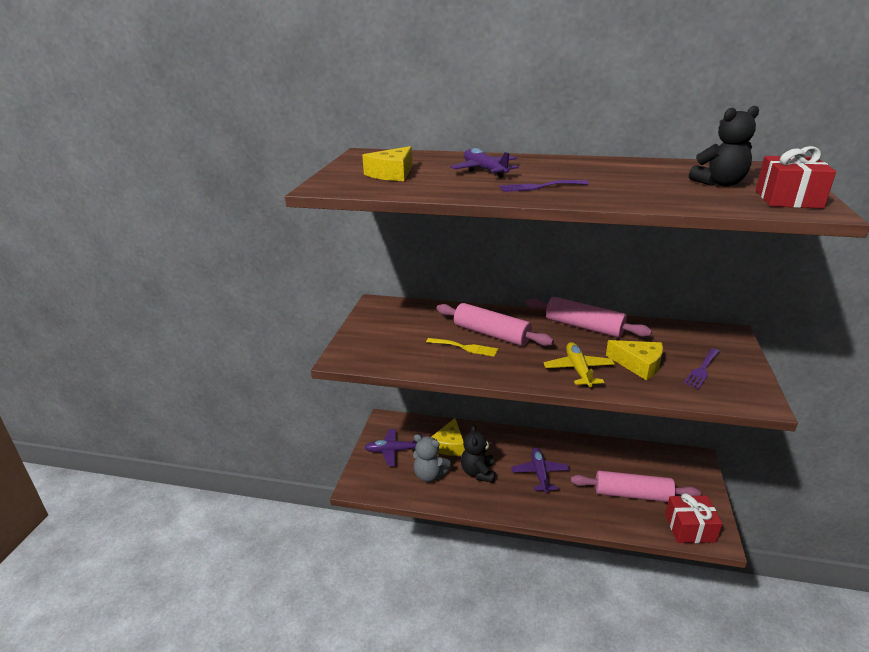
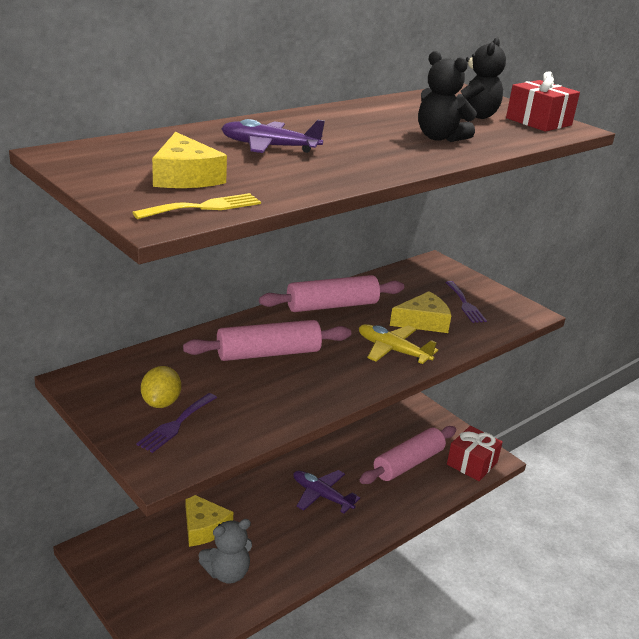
camera: 55 degrees left, 0 degrees up
(393, 331) = (161, 402): none -> yellow lemon
(393, 451) = (151, 577): purple plane -> none
(465, 347) = (268, 381): yellow fork -> yellow fork (204, 207)
(478, 472) = (269, 535): black teddy bear -> black teddy bear (439, 138)
(539, 187) = (367, 154): purple fork -> purple fork (176, 424)

